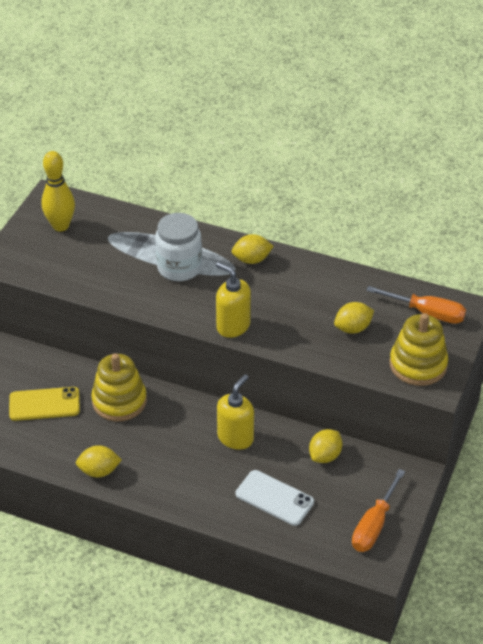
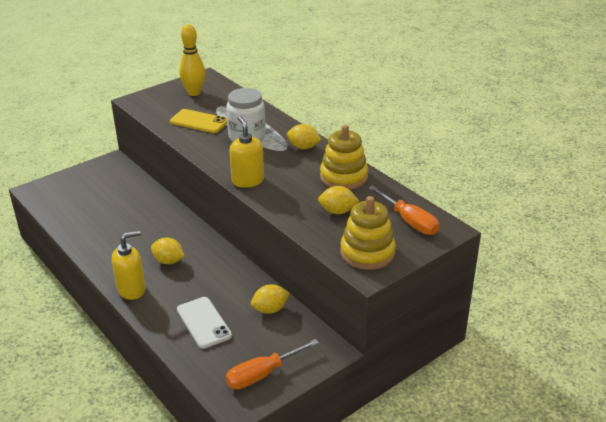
camera: 30 degrees right, 10 degrees down
(44, 404) = (109, 205): yellow phone -> yellow phone (199, 122)
(99, 471) = (101, 256): yellow lemon -> yellow lemon (168, 261)
(119, 401) = (159, 220): yellow stacking toy -> yellow stacking toy (343, 177)
(235, 437) = (215, 272): yellow soap dispenser -> yellow soap dispenser (132, 289)

